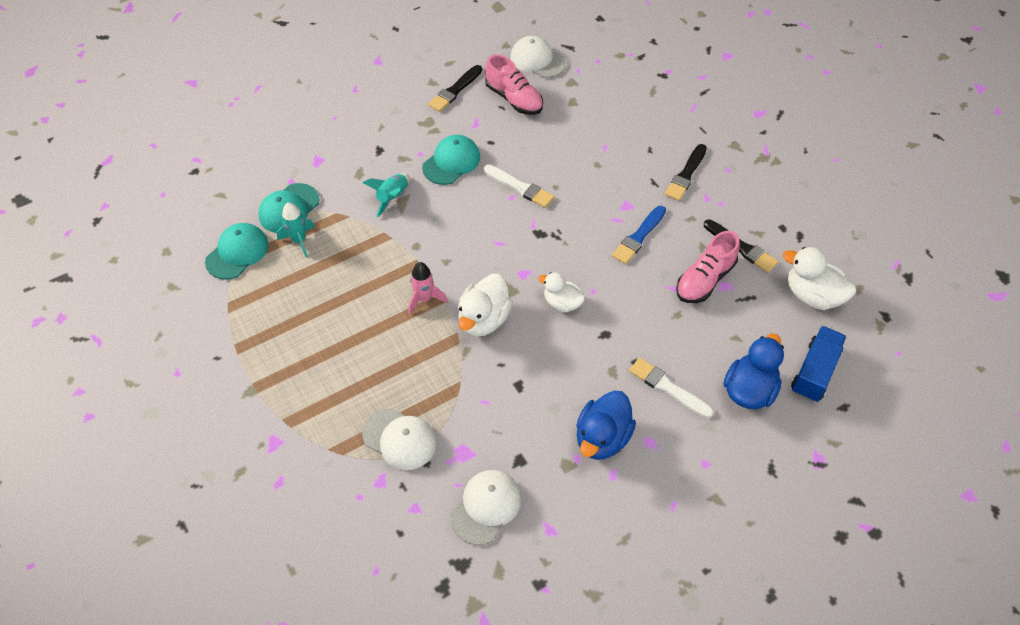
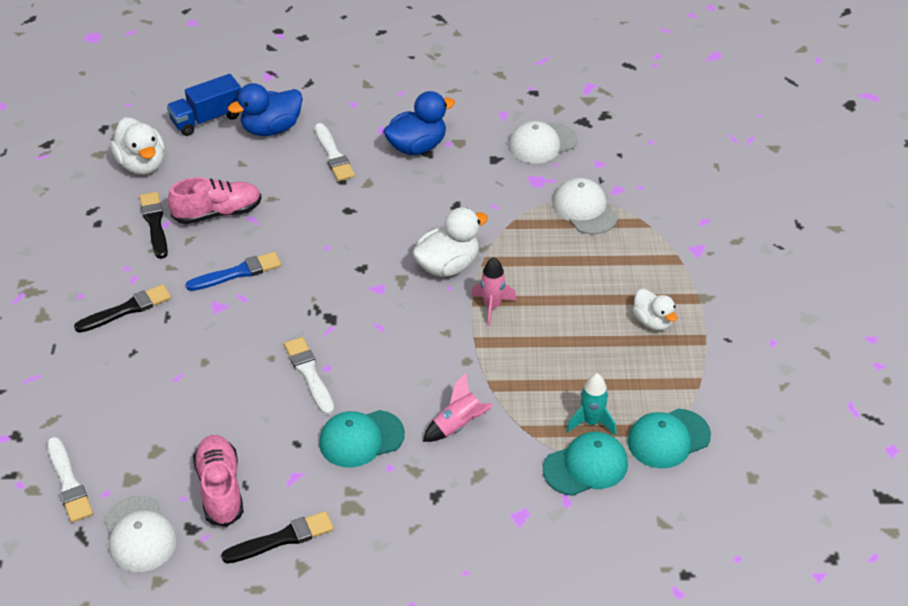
camera: 150 degrees left, 10 degrees down
(392, 198) = (458, 425): turquoise rocket -> pink rocket
(562, 303) = (364, 249): white duck -> white duck (652, 321)
(604, 66) = (69, 483): none -> white brush

